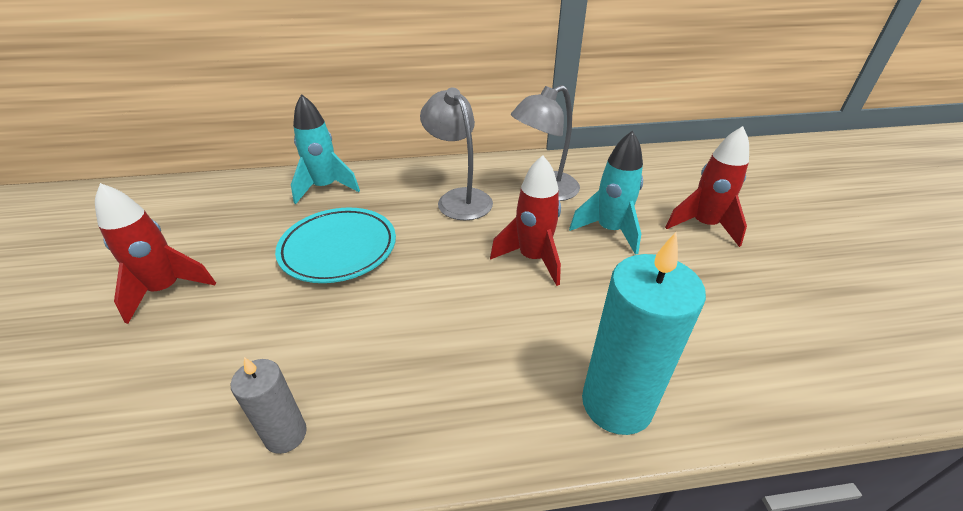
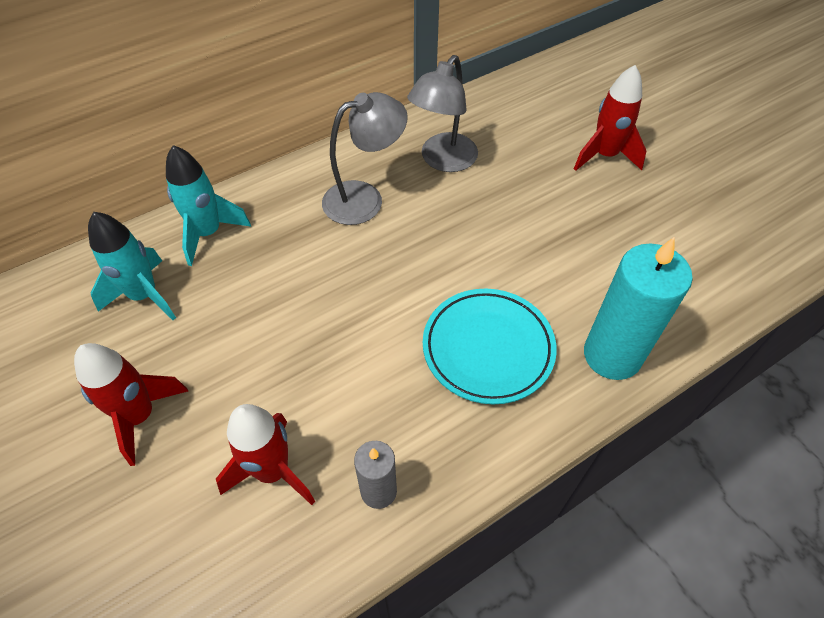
camera: 25 degrees left, 15 degrees up
(338, 249) = (284, 303): turquoise plate -> turquoise plate (488, 348)
(459, 198) = (365, 198): grey lamp -> grey lamp turned 120 degrees clockwise
(533, 259) = (477, 246): red rocket -> red rocket (273, 471)
(609, 231) = (528, 190): turquoise rocket -> turquoise rocket (144, 296)

